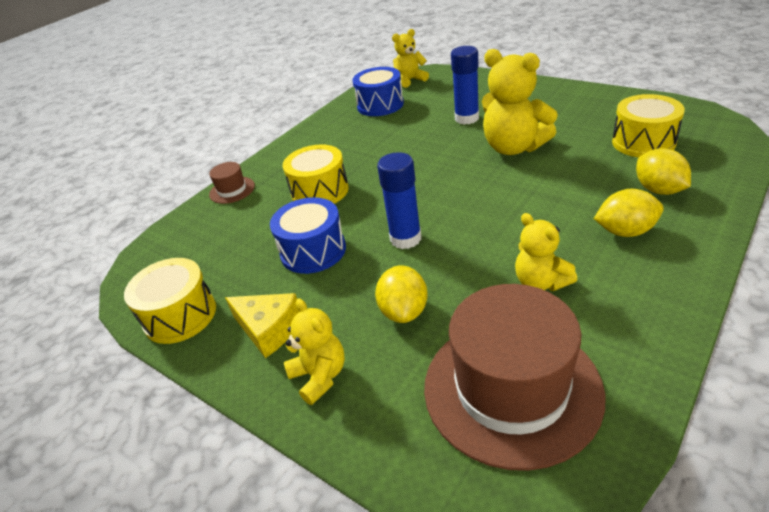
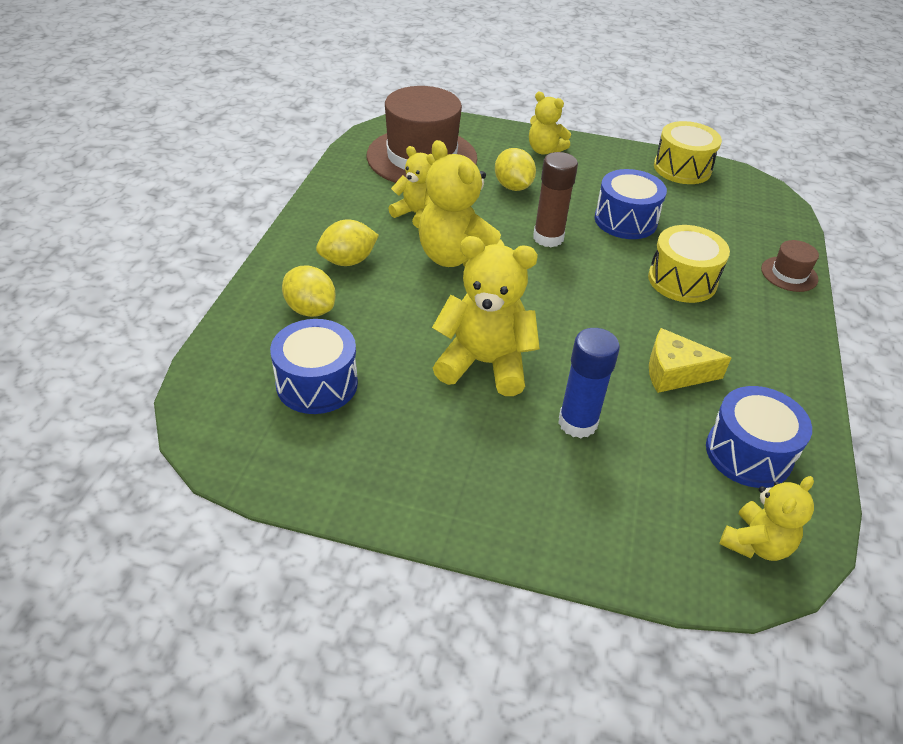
camera: 150 degrees right, 5 degrees up
(269, 329) = (604, 168): yellow cheese -> yellow cheese (675, 372)
(405, 238) = (548, 238): blue glue stick -> brown glue stick
(508, 226) = (456, 257): none -> yellow teddy bear
(643, 142) = (317, 383): yellow drum -> blue drum

